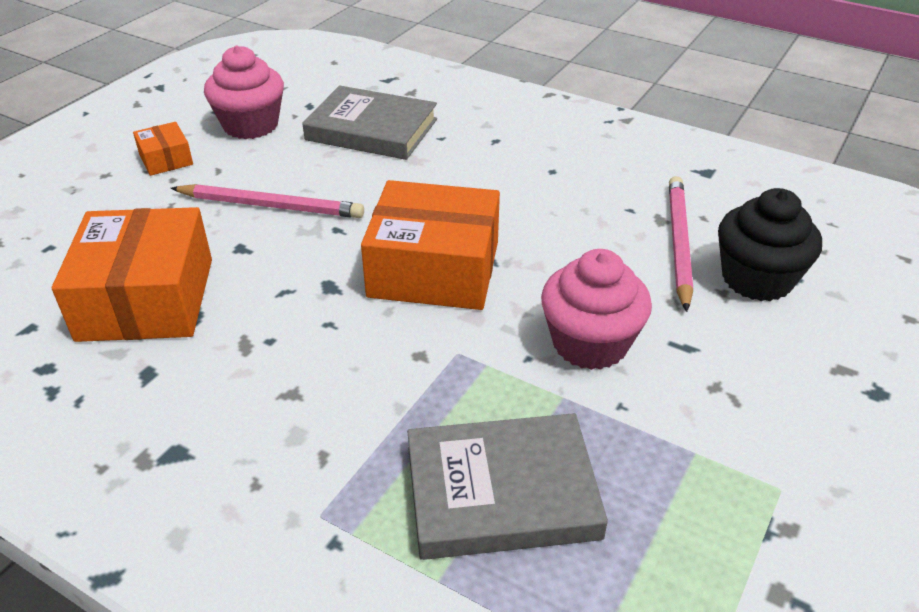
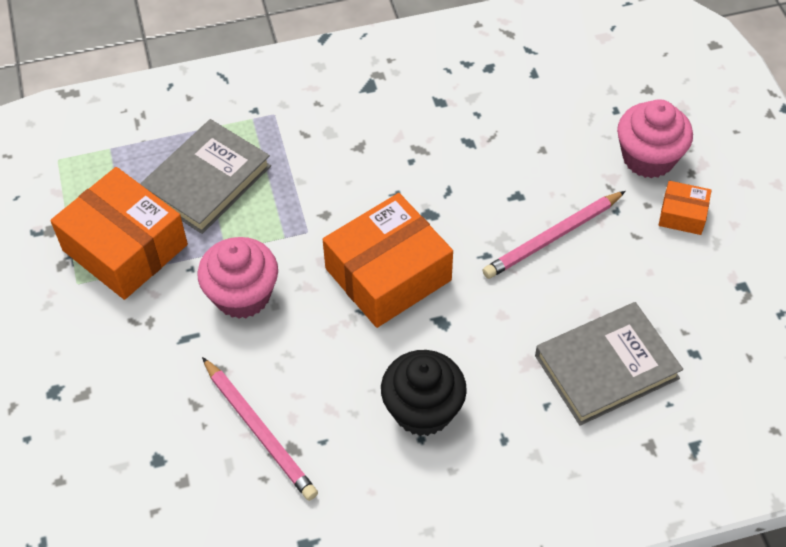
camera: 135 degrees right, 15 degrees up
(146, 299) = (509, 129): orange box -> orange box (125, 247)
(251, 125) = (692, 293): pink cupcake -> pink cupcake (648, 158)
(757, 279) = (181, 437): black cupcake -> black cupcake (423, 410)

